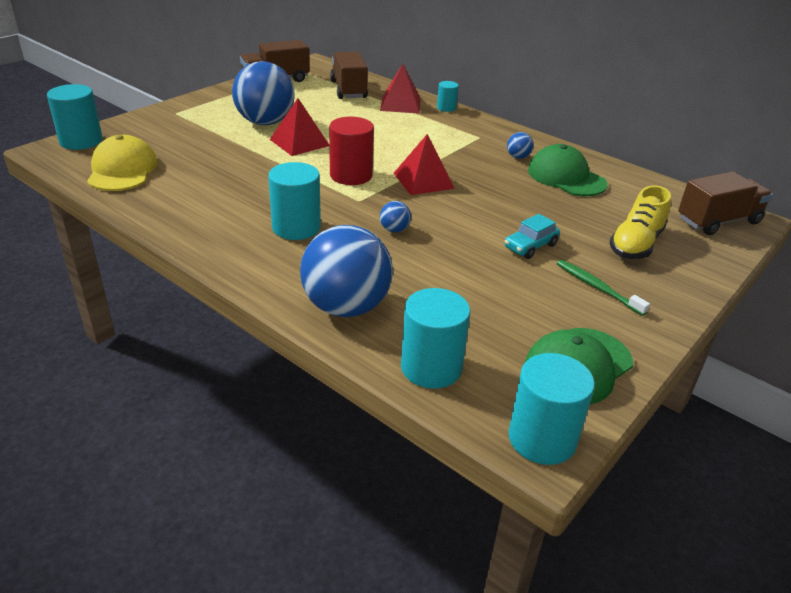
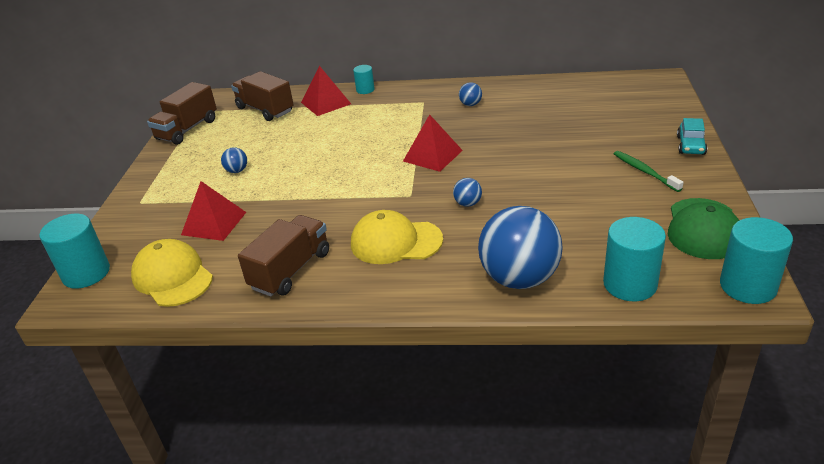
camera: 30 degrees left, 0 degrees up
(265, 122) = (237, 171): blue ball -> blue ball, size x0.41
(296, 227) = (396, 242): turquoise cylinder -> yellow cap
(299, 142) = (292, 173): red pyramid -> red pyramid (214, 223)
(351, 175) = (374, 179): red cylinder -> none
(530, 246) = (569, 166): turquoise car -> turquoise car (690, 145)
(566, 177) = (522, 104): green cap -> none
(597, 287) = (644, 171): green toothbrush -> green toothbrush turned 45 degrees clockwise
(636, 244) = (625, 129): yellow shoe -> none
(718, 221) = (647, 89): brown truck -> brown truck (290, 270)

